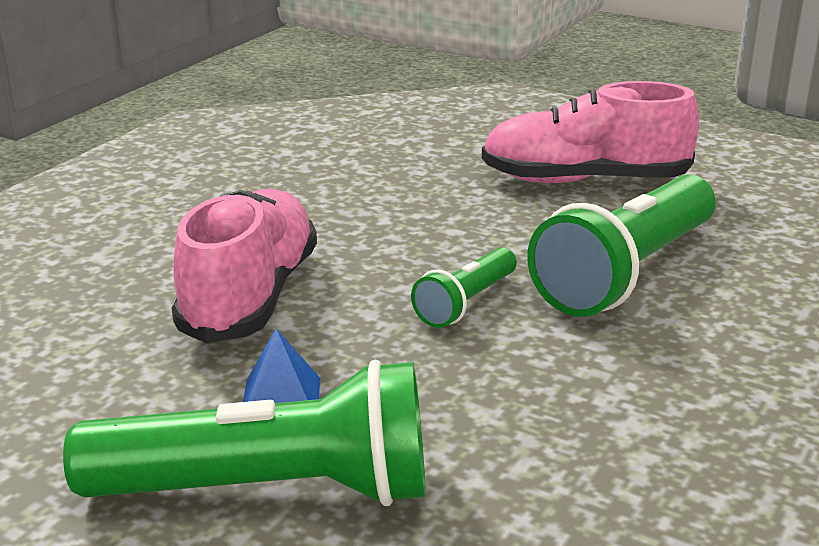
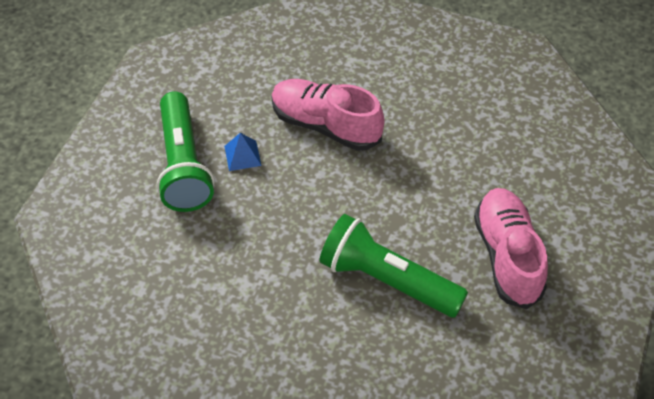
camera: 80 degrees right, 25 degrees up
(250, 296) = (325, 125): pink shoe -> pink shoe turned 150 degrees counterclockwise
(466, 303) = (338, 211): green flashlight -> none

